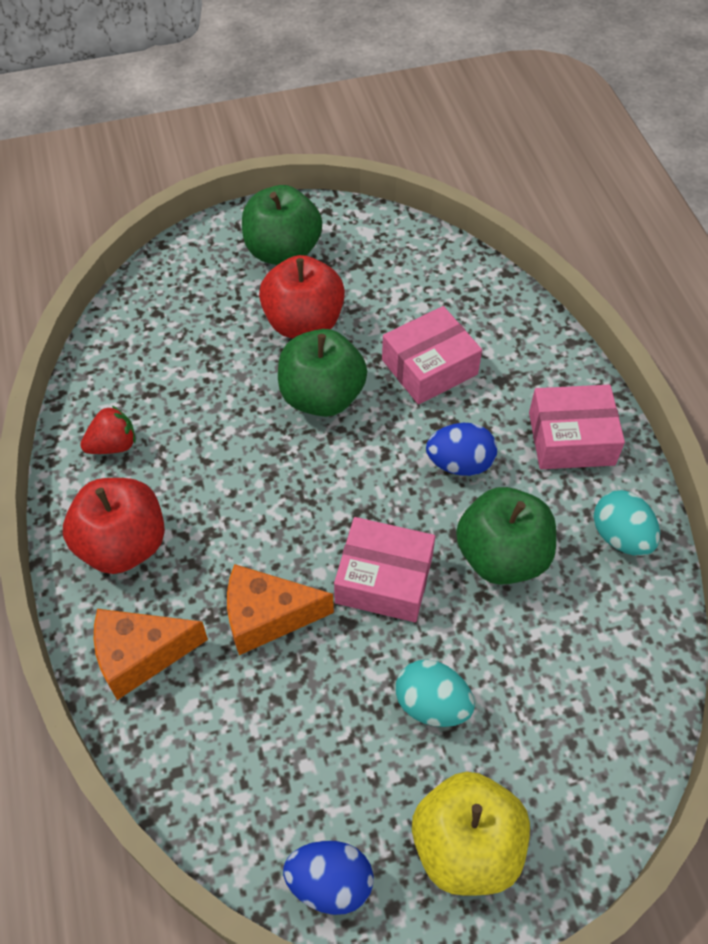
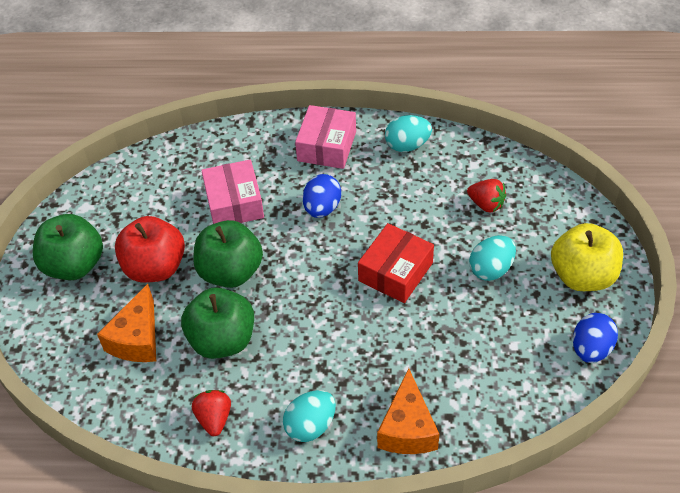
camera: 70 degrees left, 5 degrees down
(123, 545) = (310, 426): red apple -> turquoise egg
(267, 616) = (401, 344): orange cheese -> orange cheese (137, 339)
(384, 579) = (395, 272): pink box -> red box
(502, 556) = (400, 206): green apple -> green apple (222, 340)
(553, 671) = (486, 204): none -> red strawberry

